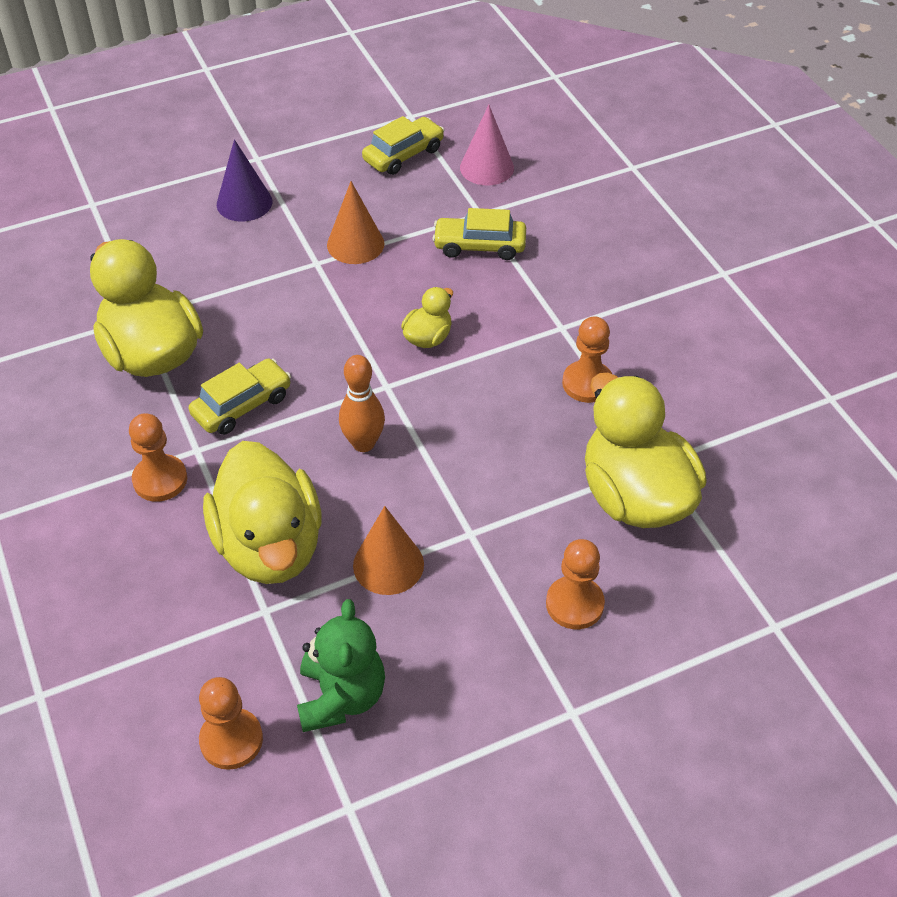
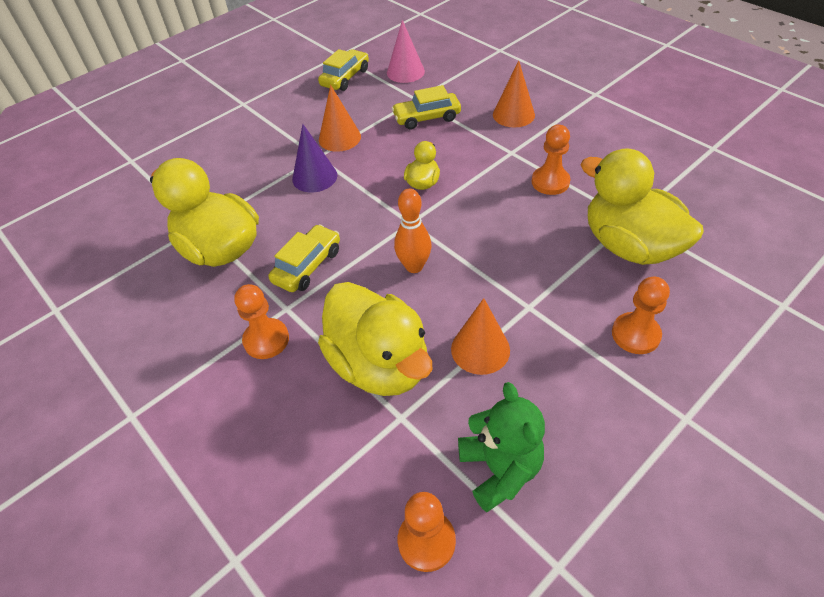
camera: 15 degrees left, 0 degrees up
(244, 203) = (246, 132): purple cone -> purple cone (314, 177)
(595, 273) = (513, 114): none -> orange cone

